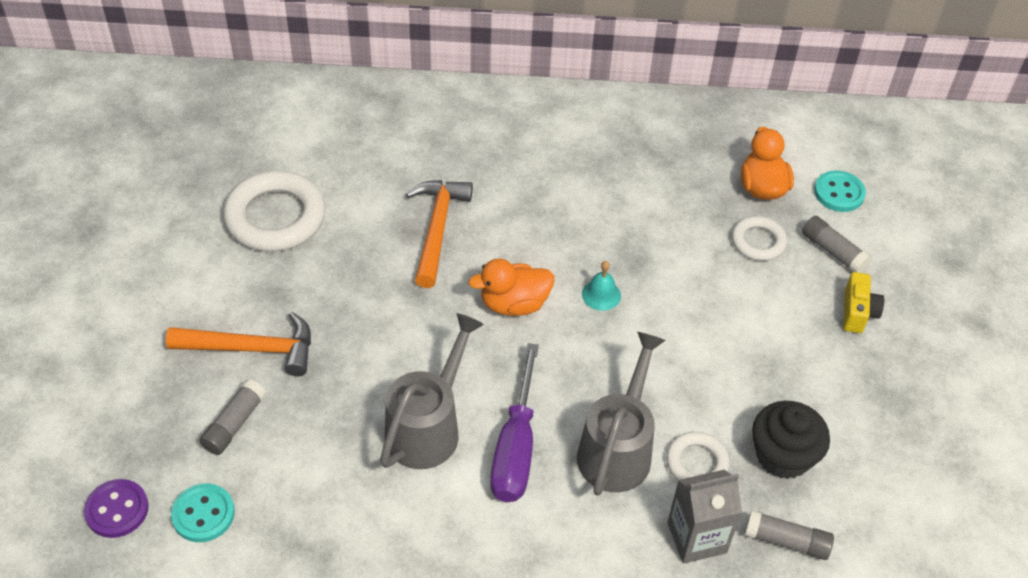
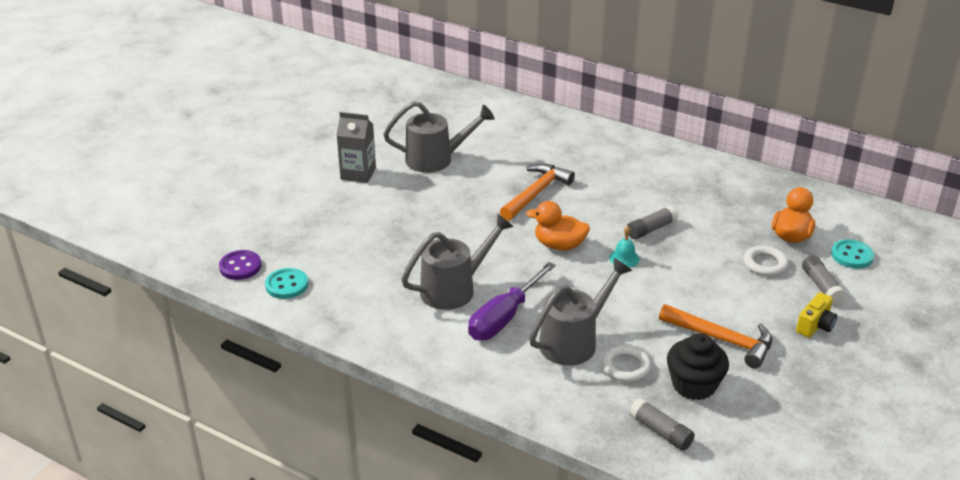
camera: 30 degrees right, 15 degrees down
(234, 424) = (337, 249): grey glue stick -> grey glue stick (651, 229)
(252, 349) = (375, 217): orange hammer -> orange hammer (722, 340)
(275, 217) = (436, 159): white ring -> grey watering can
(697, 537) = (595, 406): grey carton -> grey carton (358, 173)

